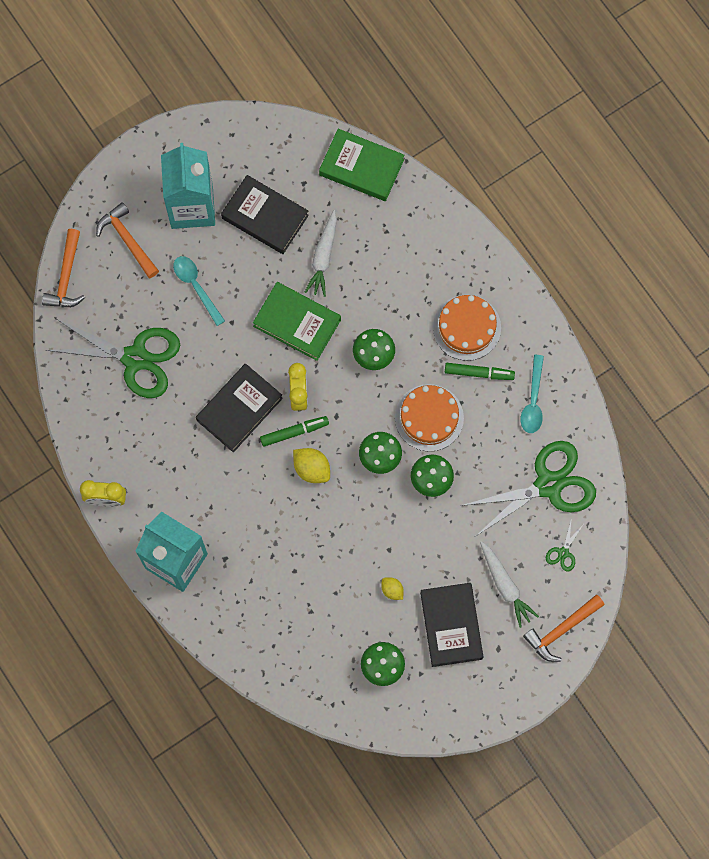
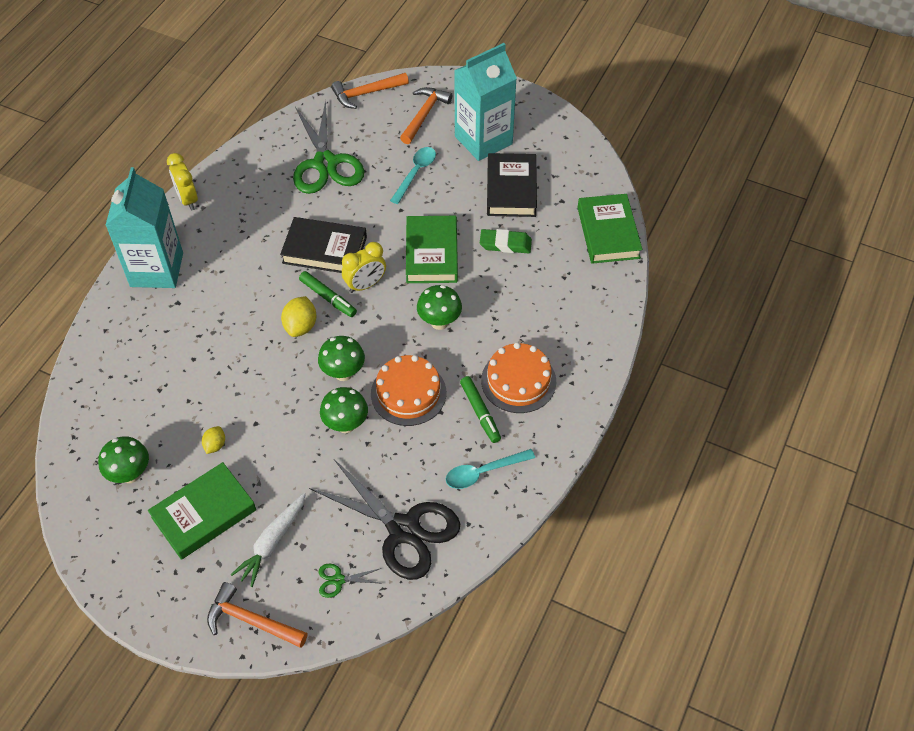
camera: 60 degrees right, 20 degrees down
(323, 257) = (505, 244): white carrot -> green eraser
(451, 625) = (204, 514): black book -> green book
(548, 485) = (403, 529): green scissors -> black scissors

